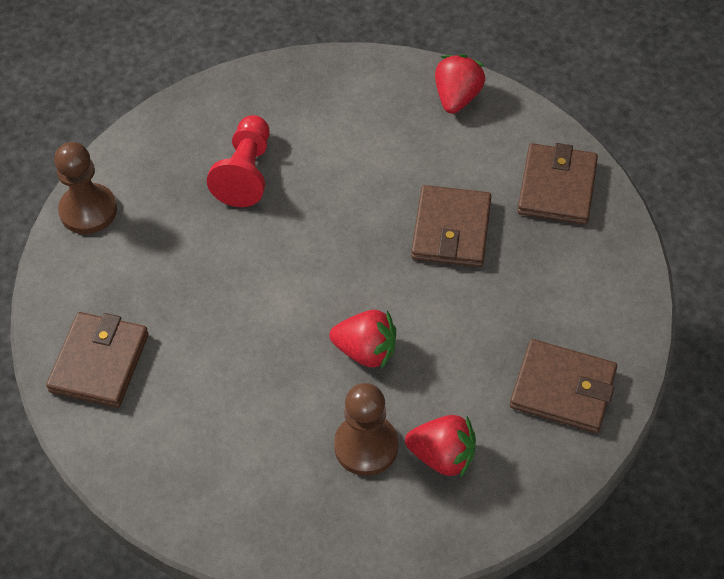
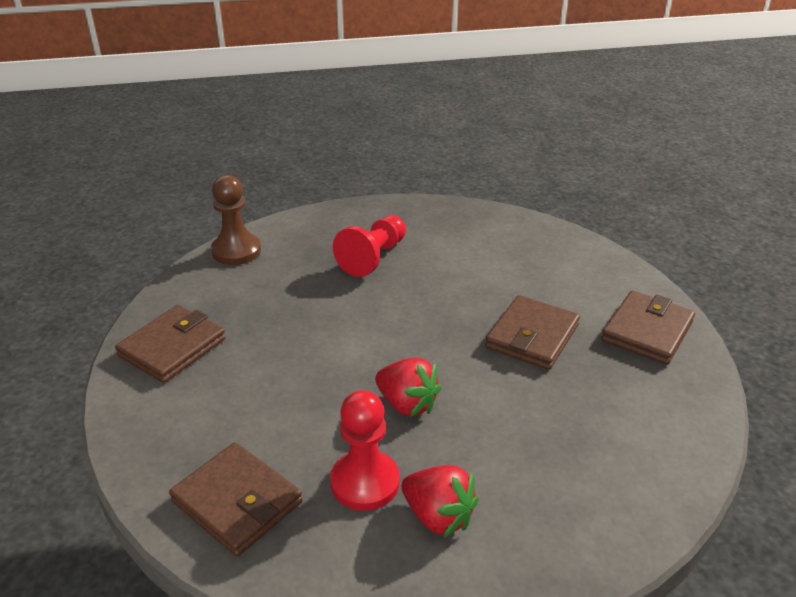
camera: 20 degrees right, 20 degrees down
(366, 446) = (365, 482): brown pawn -> red pawn
(457, 97) = (577, 252): red strawberry -> none
(563, 389) = (594, 495): brown wallet -> brown wallet (237, 502)

